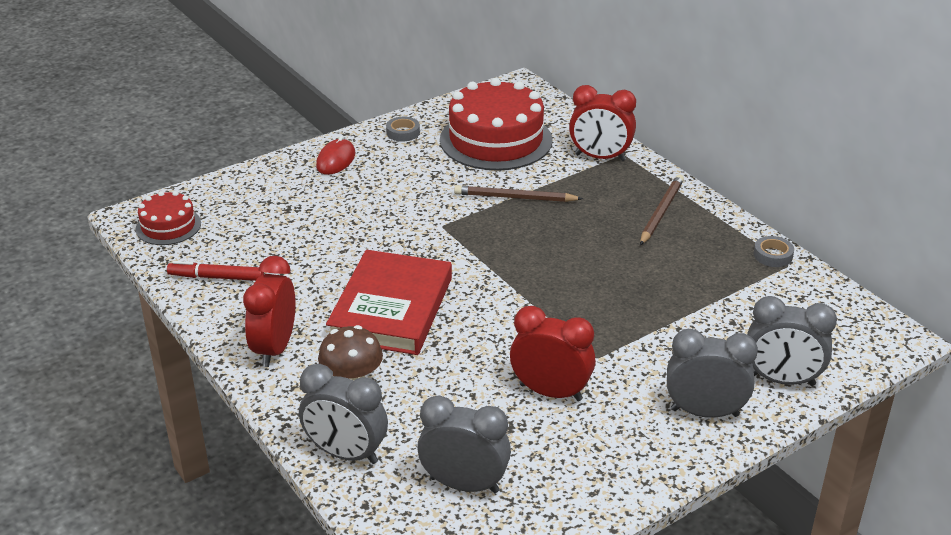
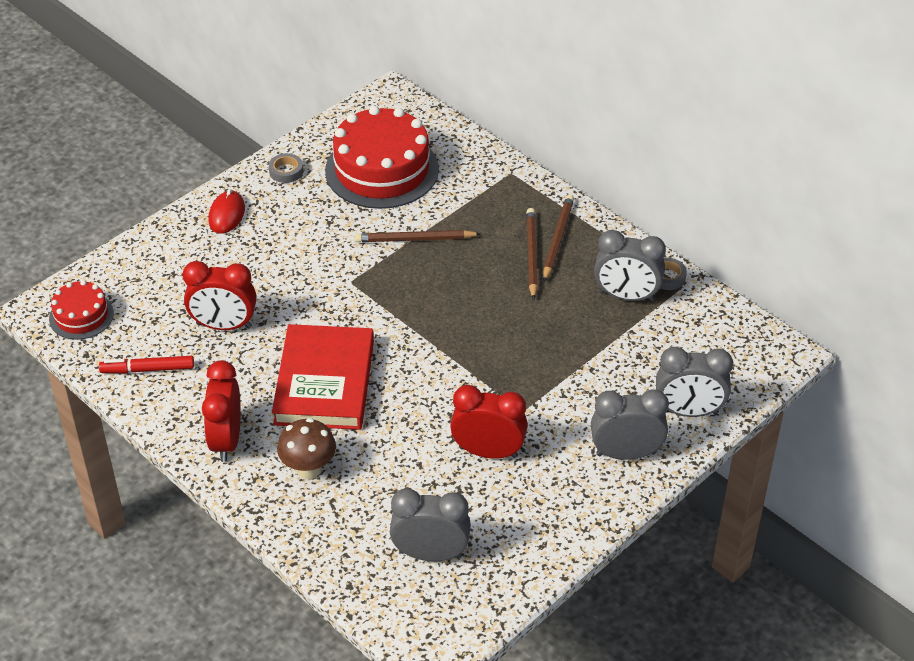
camera: 10 degrees left, 10 degrees up
(346, 454) = (320, 539): grey clock -> grey clock (626, 296)
(600, 157) = (488, 179): red clock -> red clock (224, 326)
(632, 222) = (532, 255): none -> brown pencil

